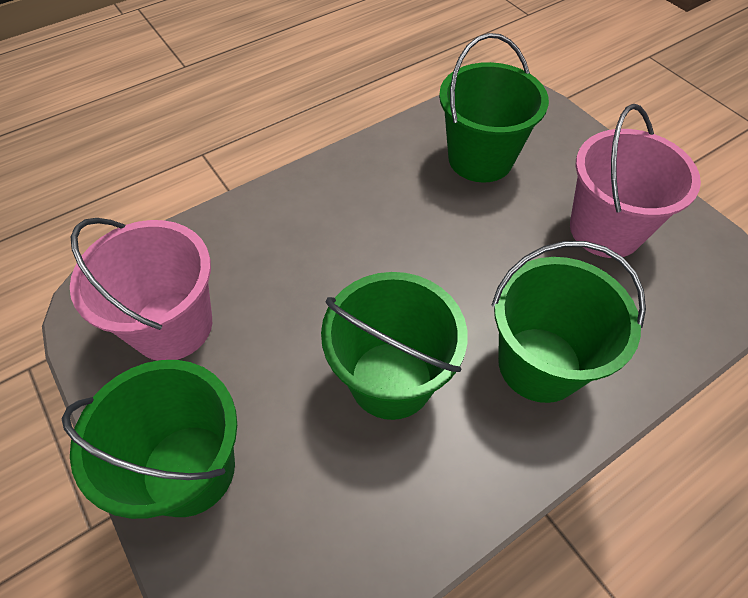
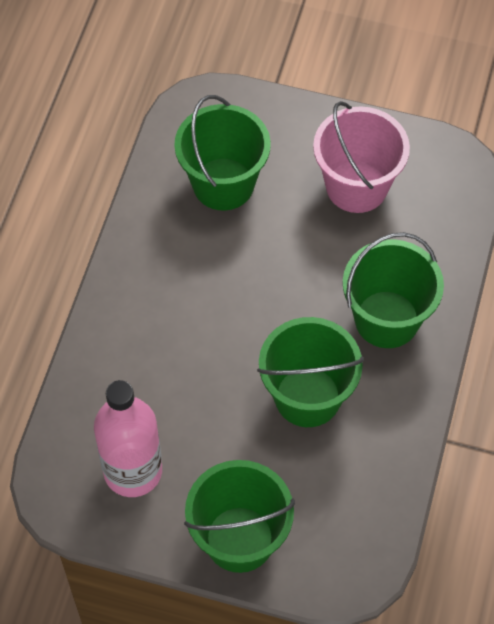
camera: 40 degrees left, 5 degrees up
(172, 326) = (133, 471): pink bucket -> pink bottle

